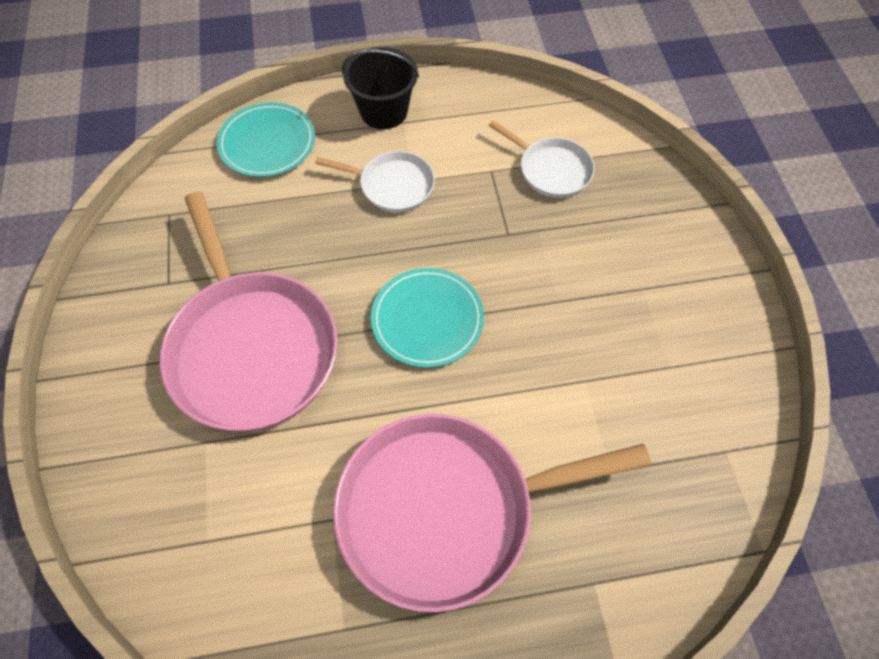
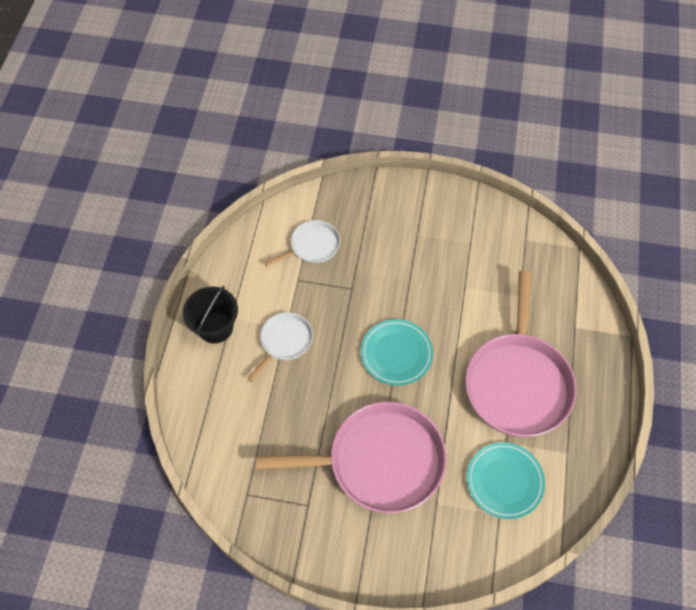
camera: 70 degrees left, 0 degrees up
(267, 143) = (210, 412): turquoise plate -> turquoise plate (504, 481)

